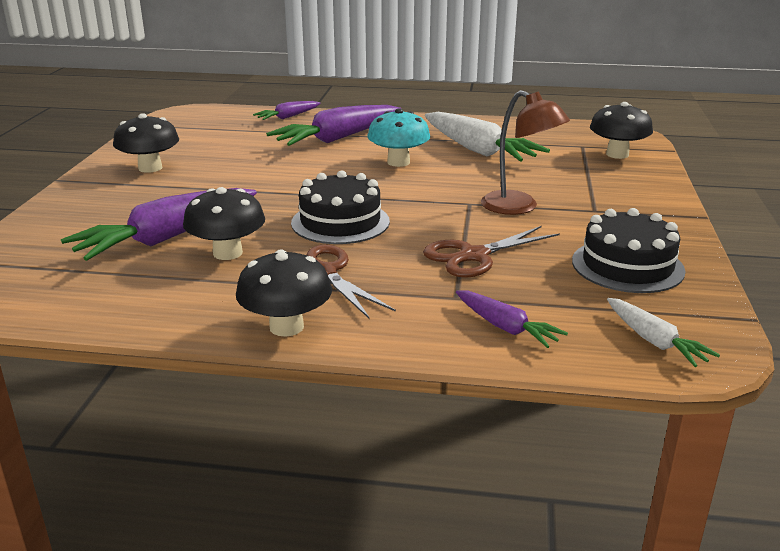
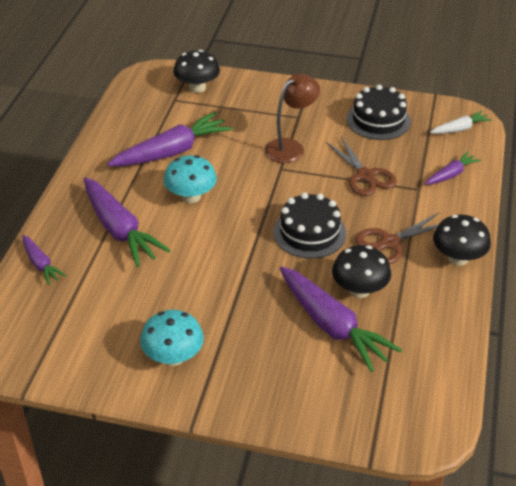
camera: 85 degrees left, 15 degrees up
(150, 168) = (173, 357): black mushroom -> turquoise mushroom
(478, 150) = (172, 152): white carrot -> purple carrot

